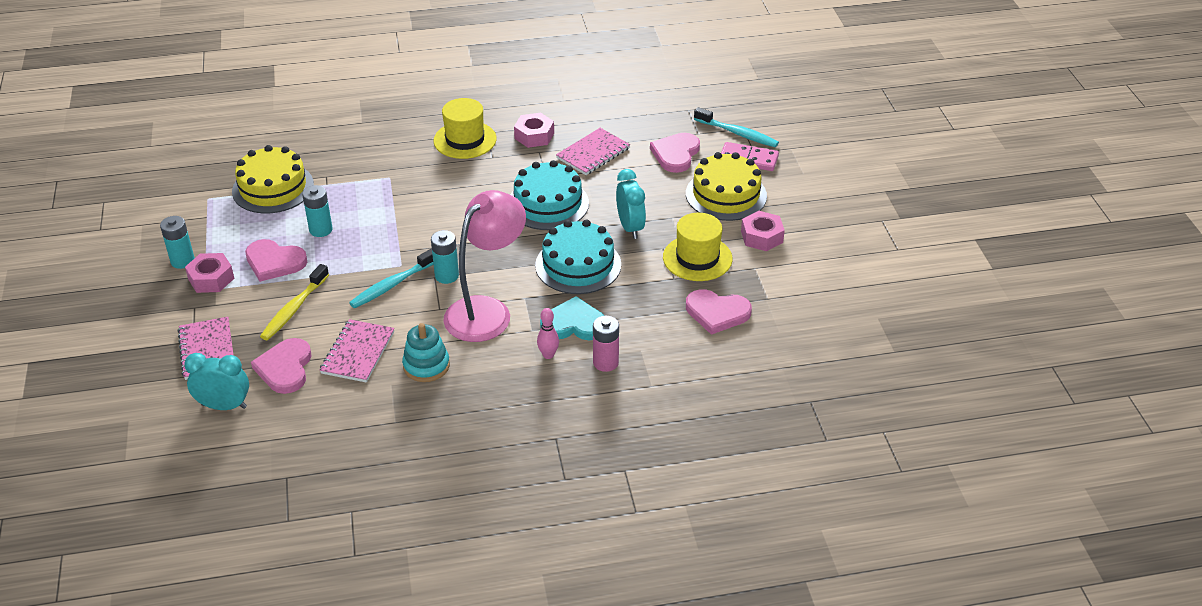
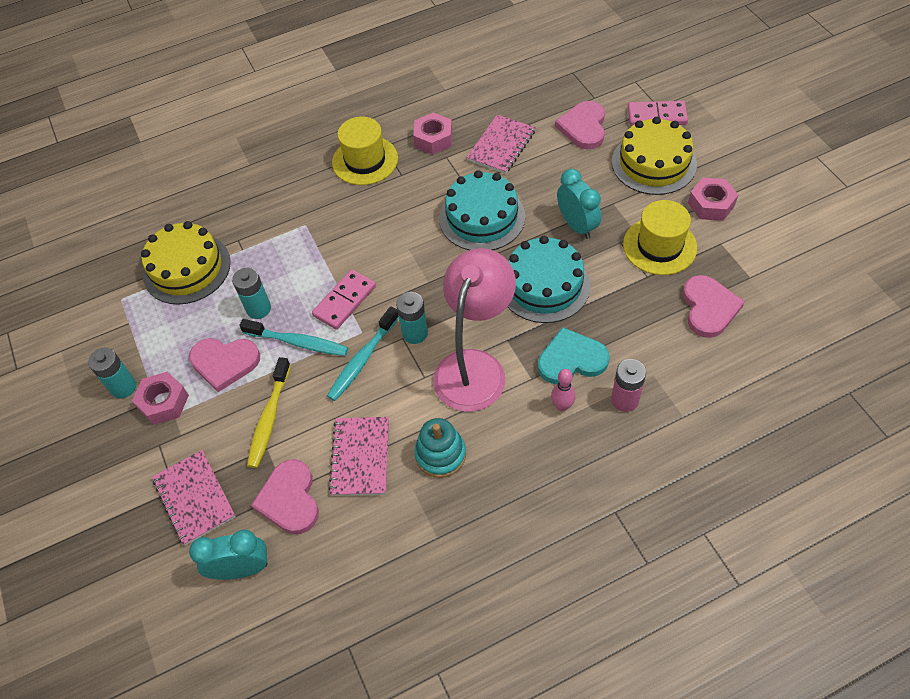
camera: 10 degrees left, 15 degrees up
(397, 240) = (344, 301): none -> pink domino
(717, 313) = (709, 308): pink heart -> pink heart turned 90 degrees counterclockwise
(738, 133) = (633, 89): turquoise toothbrush -> turquoise toothbrush (298, 342)

